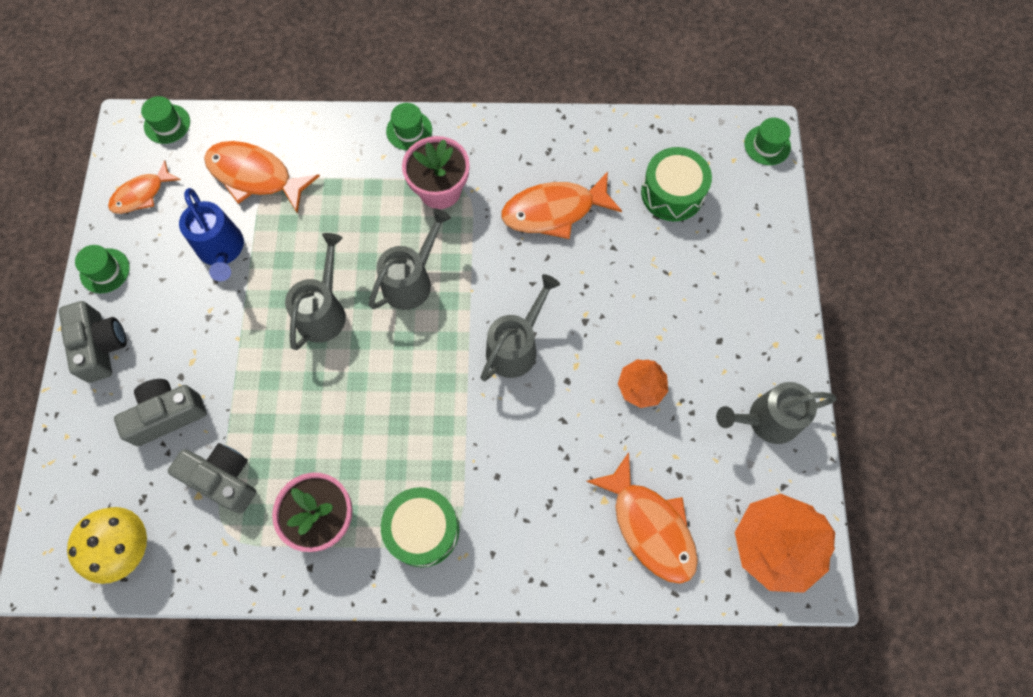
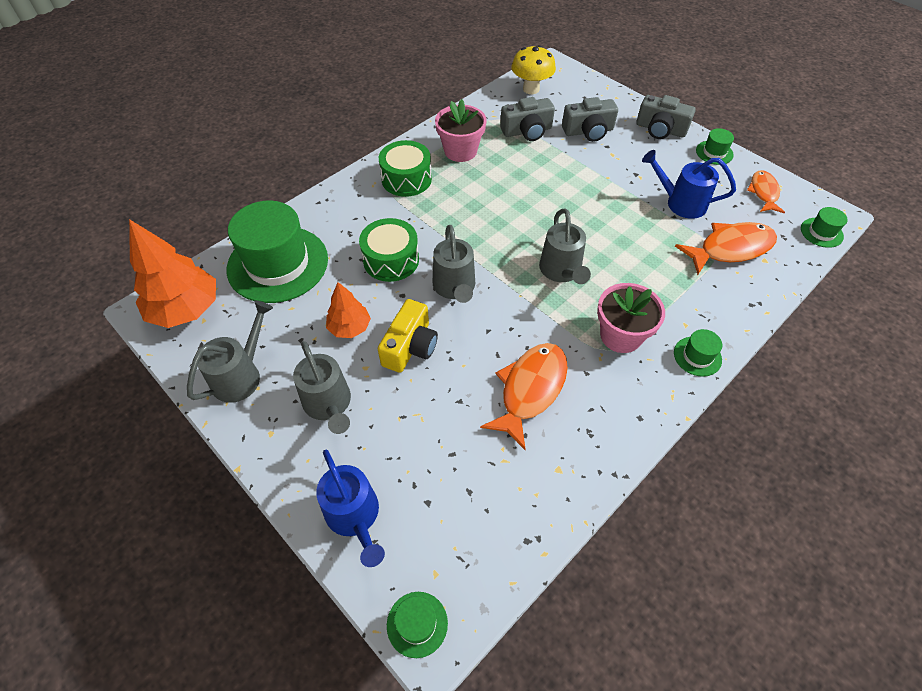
camera: 135 degrees right, 15 degrees down
(167, 415) = (588, 131): grey camera -> grey camera turned 60 degrees clockwise
(324, 311) = (585, 220): grey watering can -> grey watering can (329, 405)
(607, 324) = (410, 346): none -> yellow camera
(650, 526) = (278, 264): orange fish -> green hat
(672, 193) = (458, 487): green drum -> green drum (391, 260)
(757, 232) = (355, 517): none -> blue watering can

